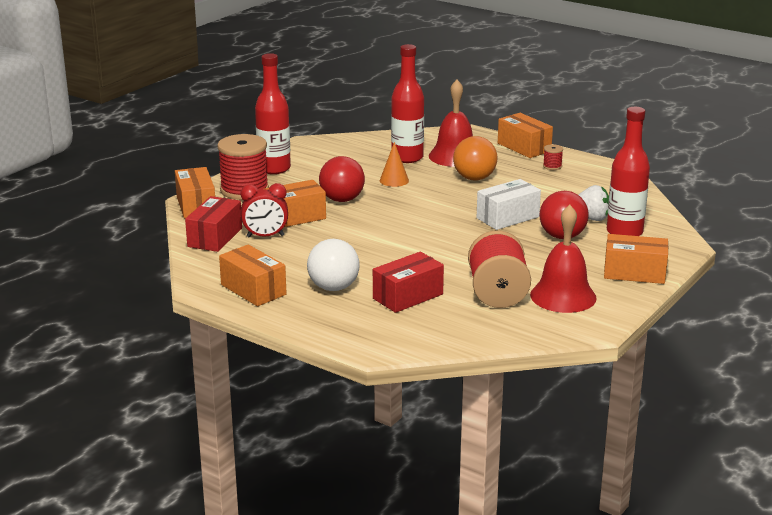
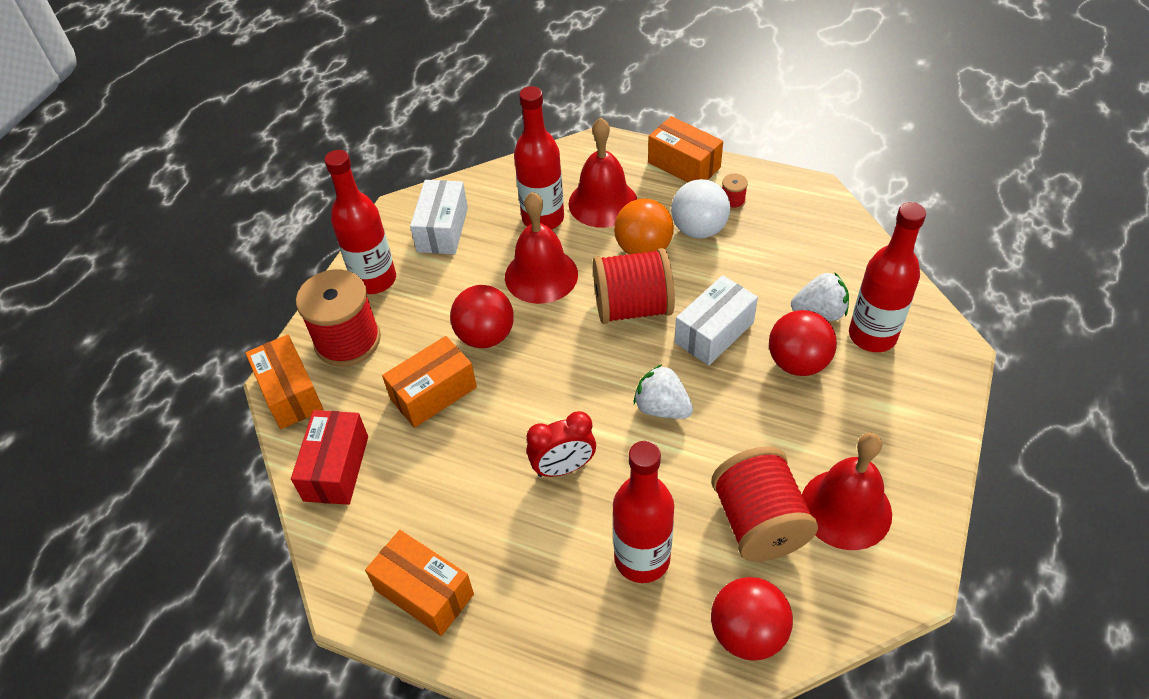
camera: 10 degrees left, 25 degrees up
(265, 236) = (405, 449): red clock -> red clock (563, 468)
(332, 154) = (442, 229): none -> white box
(333, 287) = (534, 560): white ball -> white ball (699, 229)
(394, 180) = (541, 275): orange cone -> red bell
(408, 296) = (642, 559): red box -> red bottle
(453, 201) = (632, 307): none -> red spool
(453, 242) = (662, 408): none -> white strawberry
(466, 332) = (747, 633): none -> red ball
(634, 273) = (917, 430): orange box -> none

